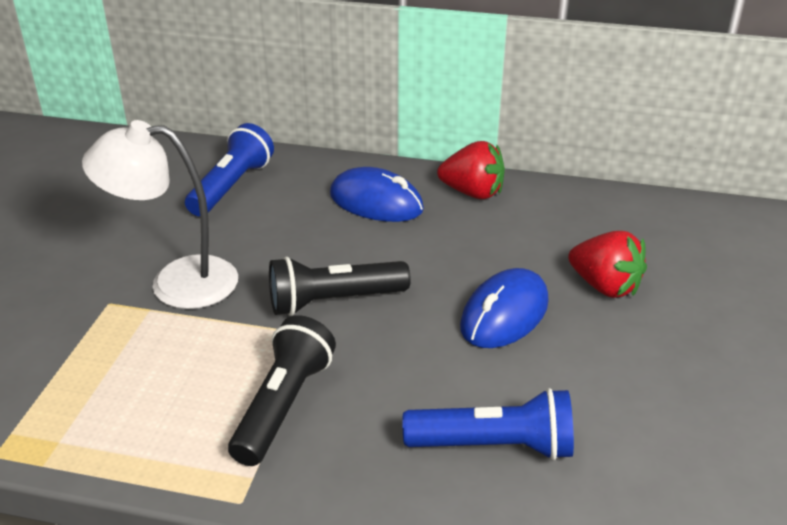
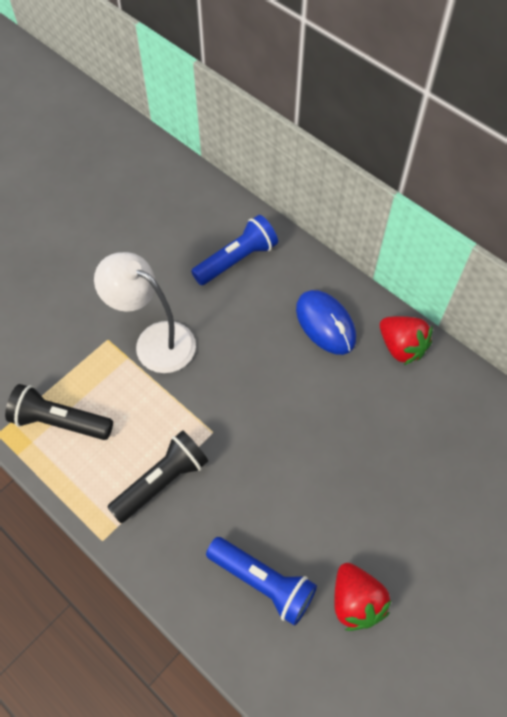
camera: 30 degrees right, 25 degrees up
(334, 301) = (240, 408): black flashlight -> black flashlight (60, 421)
(504, 314) = (342, 479): blue mouse -> none
(604, 286) = (430, 490): red strawberry -> red strawberry (356, 602)

